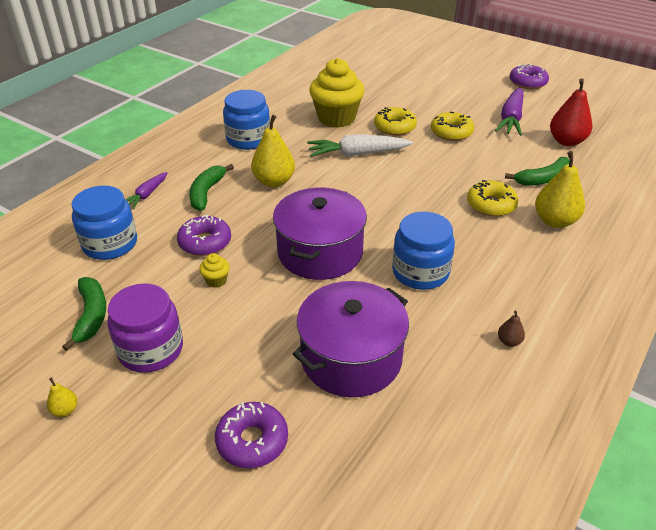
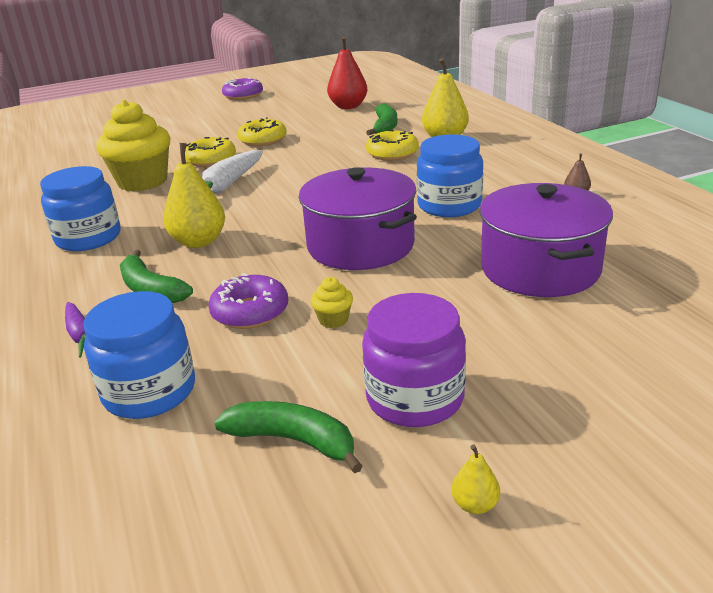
camera: 55 degrees left, 10 degrees down
(252, 441) = (624, 355): purple donut -> none
(511, 118) = (283, 114): purple carrot -> none

